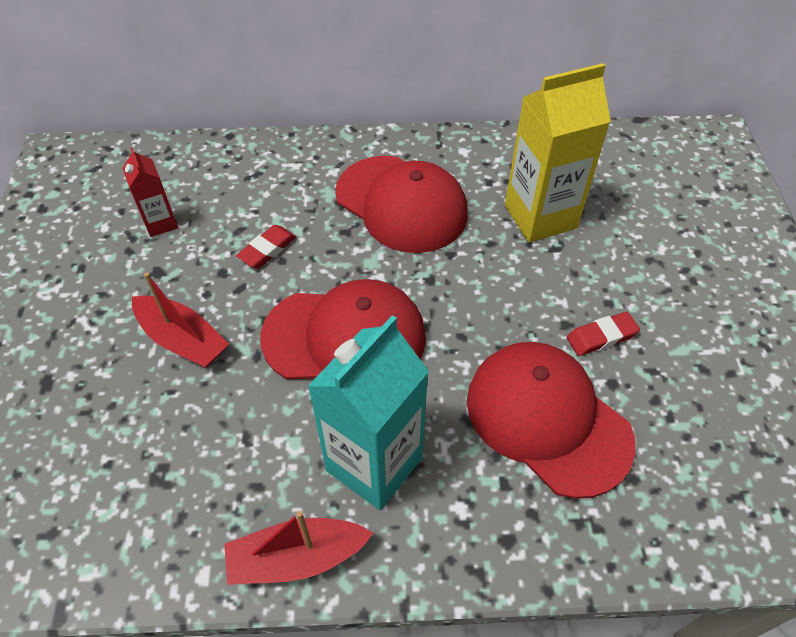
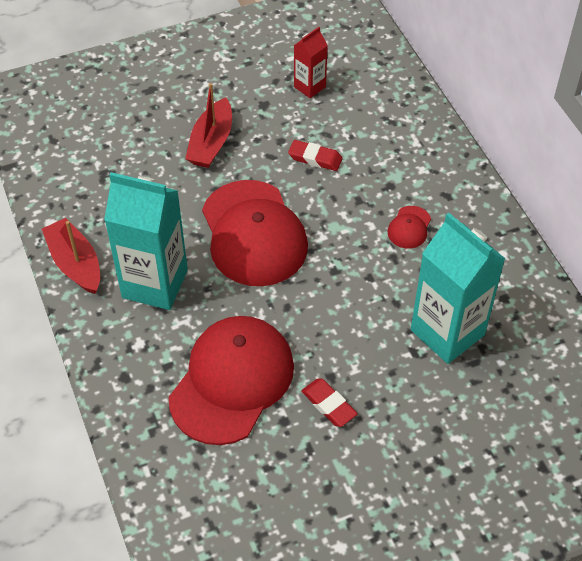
camera: 70 degrees right, 0 degrees up
(401, 204) = (409, 227): red cap -> red cap, size x0.41
(540, 217) = (447, 332): yellow carton -> turquoise carton

